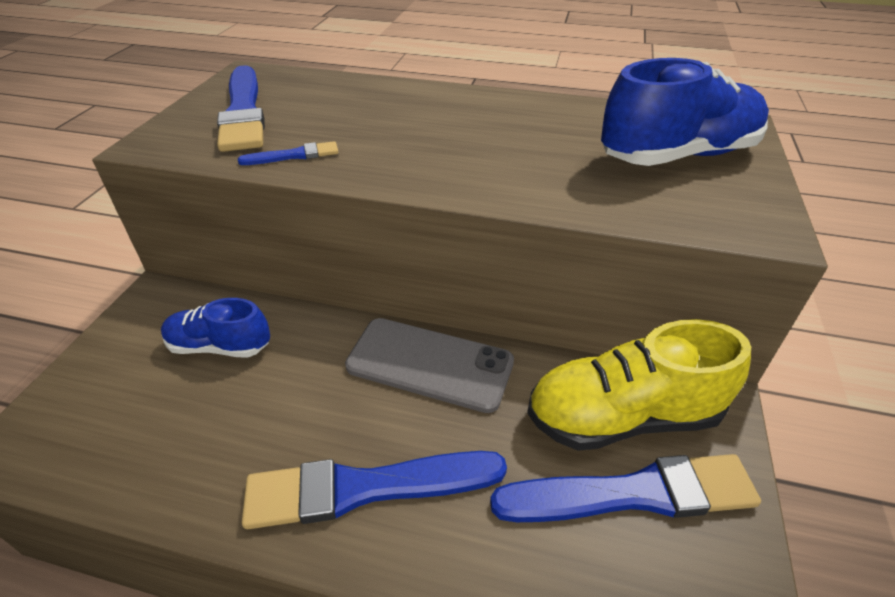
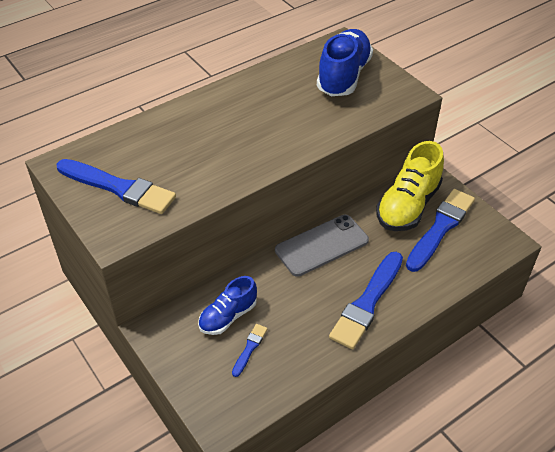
camera: 50 degrees left, 5 degrees up
(293, 156) = (198, 190): blue brush -> blue brush (249, 348)

